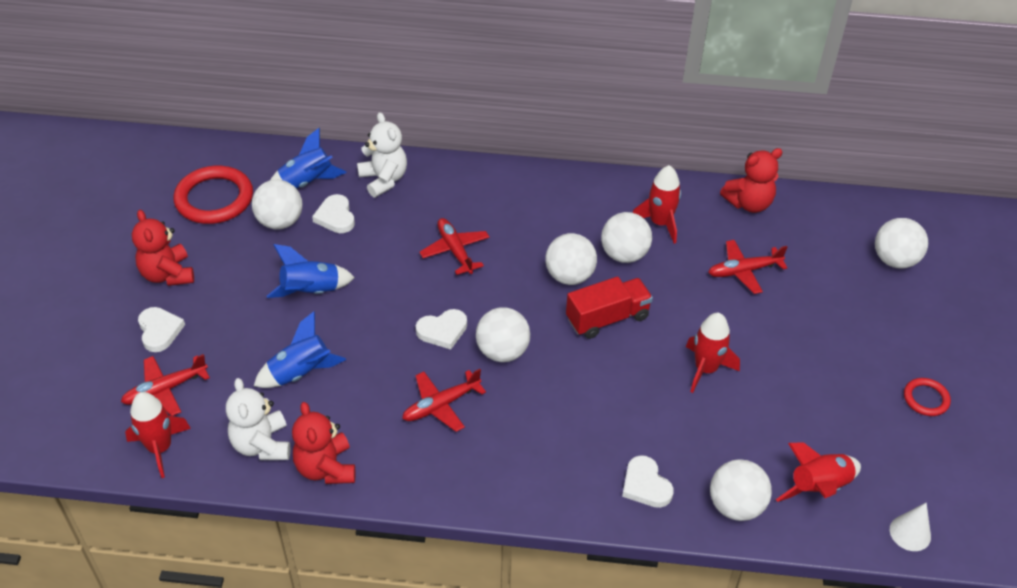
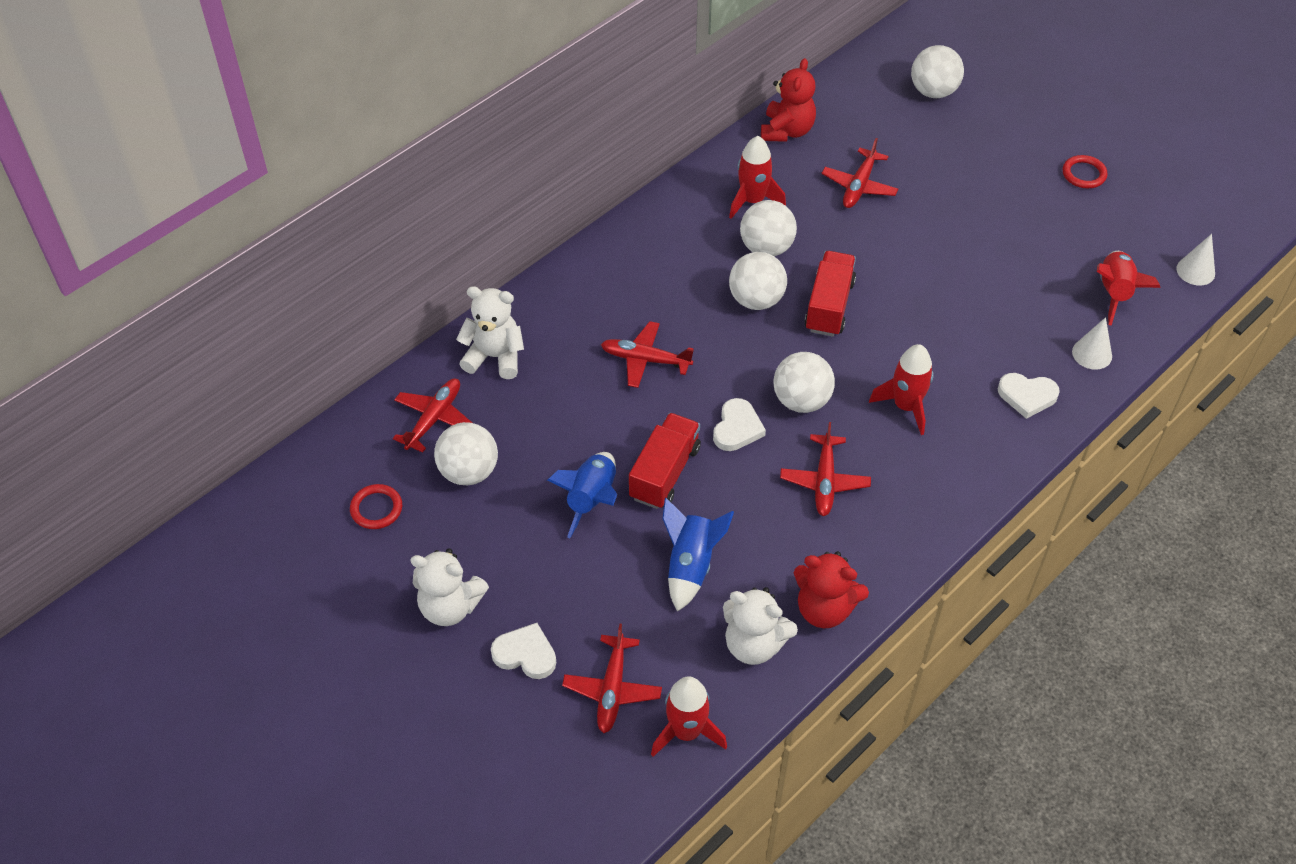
camera: 50 degrees left, 5 degrees up
(168, 274) = (450, 606): red teddy bear -> white teddy bear
(214, 199) = (376, 509): red ring -> red ring, size x0.51
(307, 182) = (434, 419): blue rocket -> red plane
(335, 217) = (507, 423): white heart -> none
(367, 315) = (664, 473): none -> red truck
(705, 369) = (941, 280): red rocket -> red rocket (906, 406)
(735, 506) = (1092, 354): white ball -> white cone

